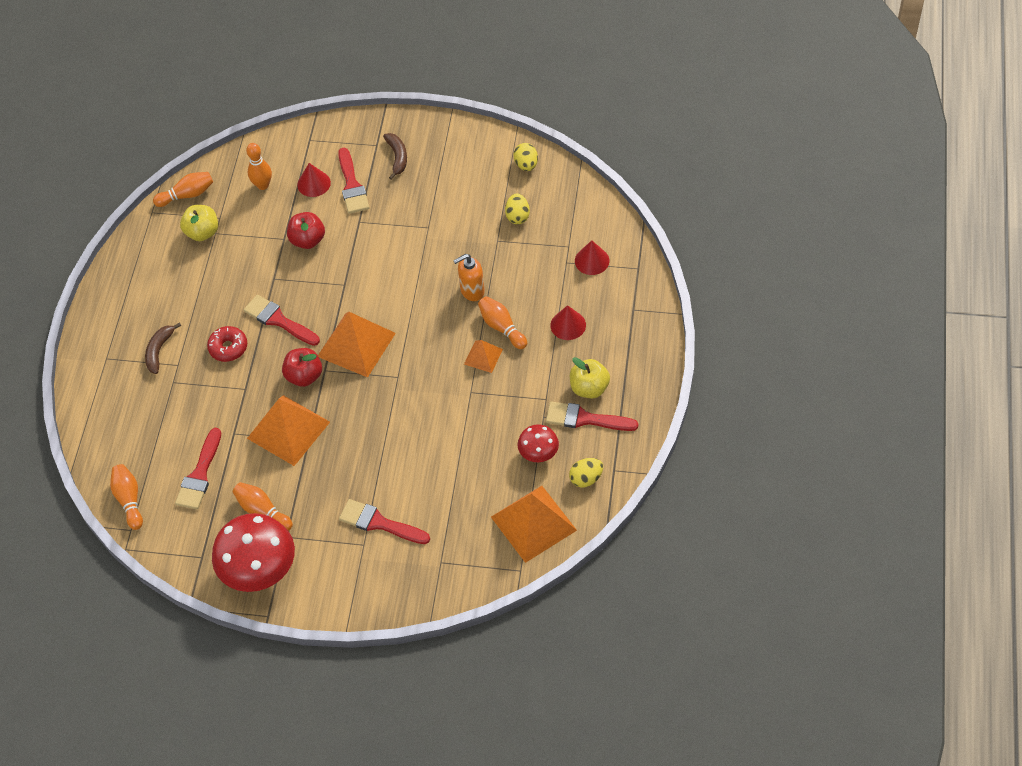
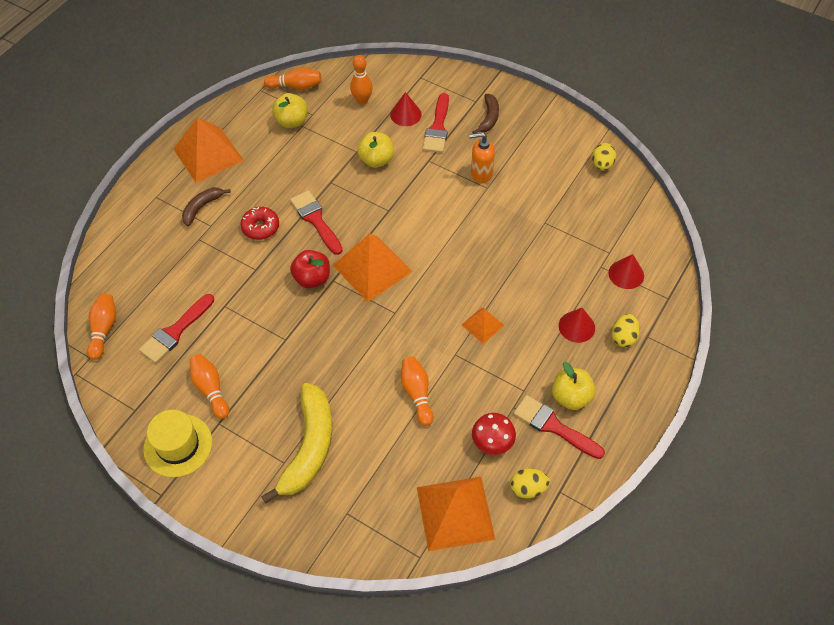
camera: 20 degrees right, 0 degrees up
(259, 570) = (178, 445): red mushroom -> yellow hat
(288, 430) = (273, 322): orange pyramid -> orange pyramid (208, 154)
(308, 240) = (376, 160): red apple -> yellow apple
(379, 523) = (309, 447): red brush -> yellow banana
(472, 291) = (500, 259): orange soap dispenser -> orange soap dispenser (481, 174)
(502, 327) = (512, 304): orange bowling pin -> orange bowling pin (417, 393)
(517, 216) = (573, 208): yellow egg -> yellow egg (623, 337)

